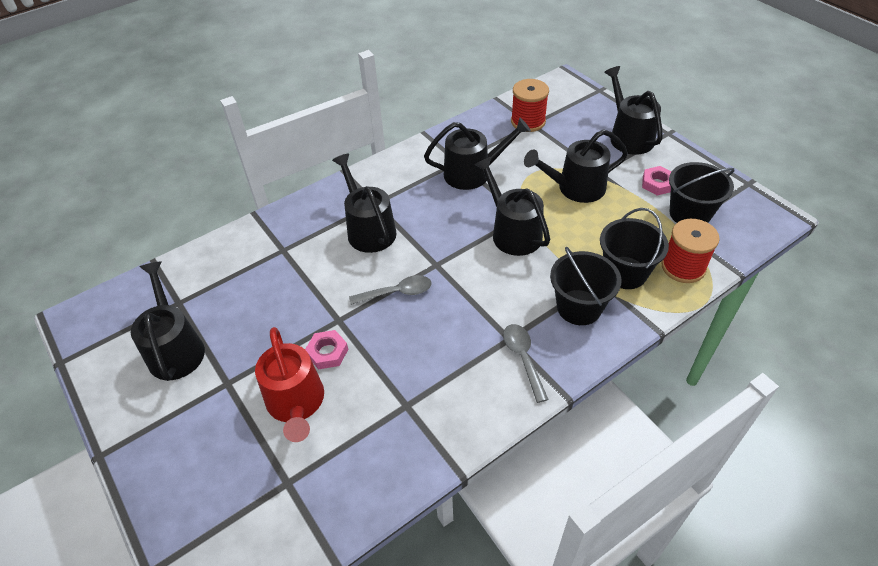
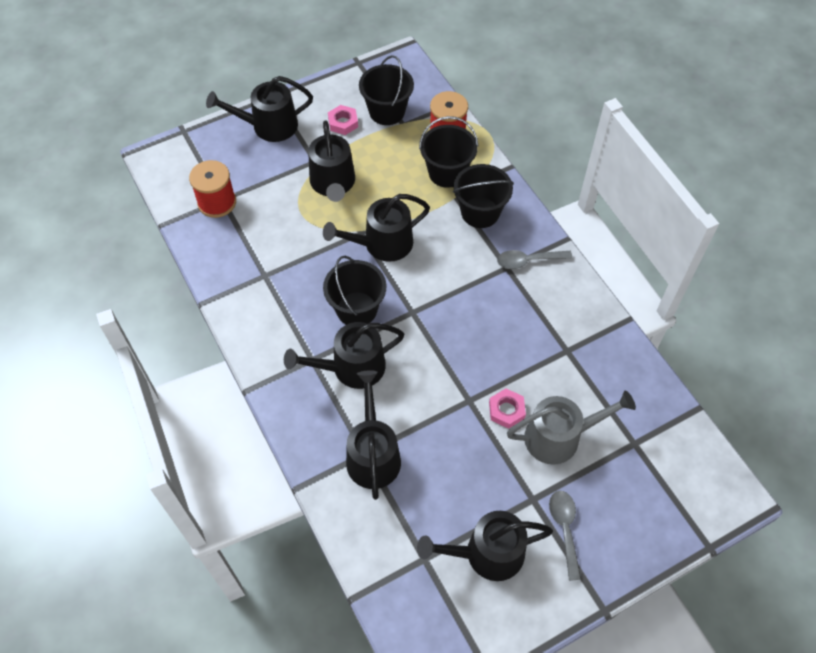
camera: 85 degrees left, 10 degrees up
(296, 403) = (559, 437): red watering can -> grey watering can
(397, 293) = (443, 348): grey spoon -> grey spoon (565, 529)
(432, 224) = (356, 309): none -> black bucket
(472, 173) = (288, 264): black watering can -> black watering can (373, 455)

